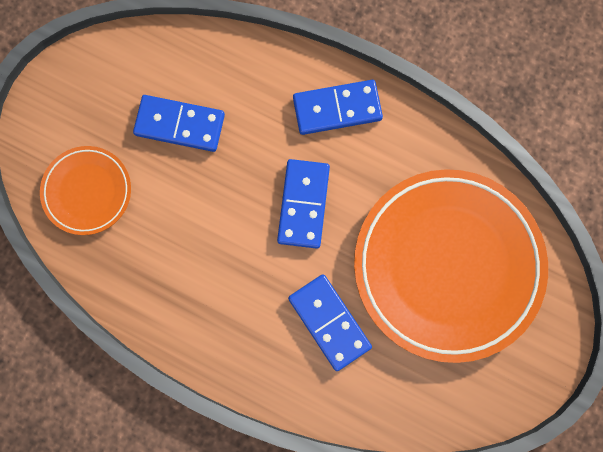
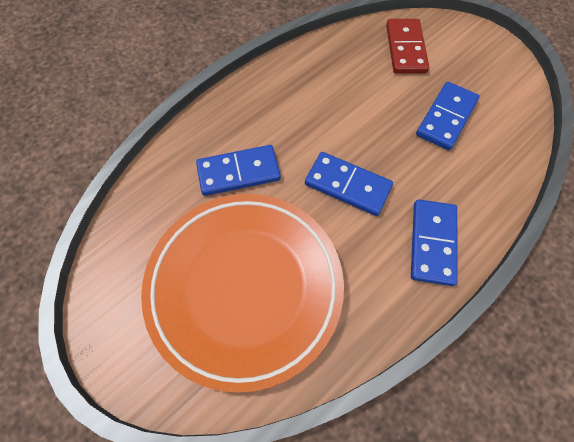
camera: 110 degrees right, 15 degrees down
(87, 191) = (405, 49): orange plate -> red domino

